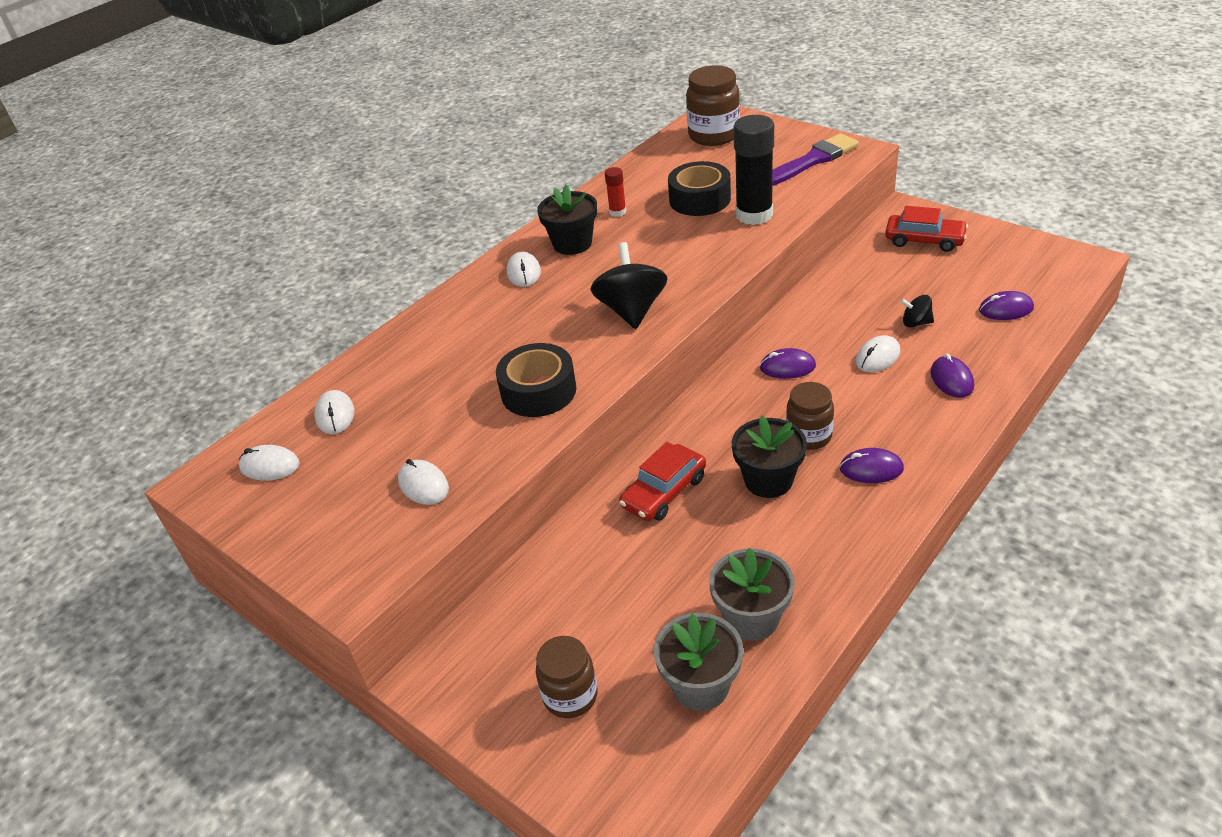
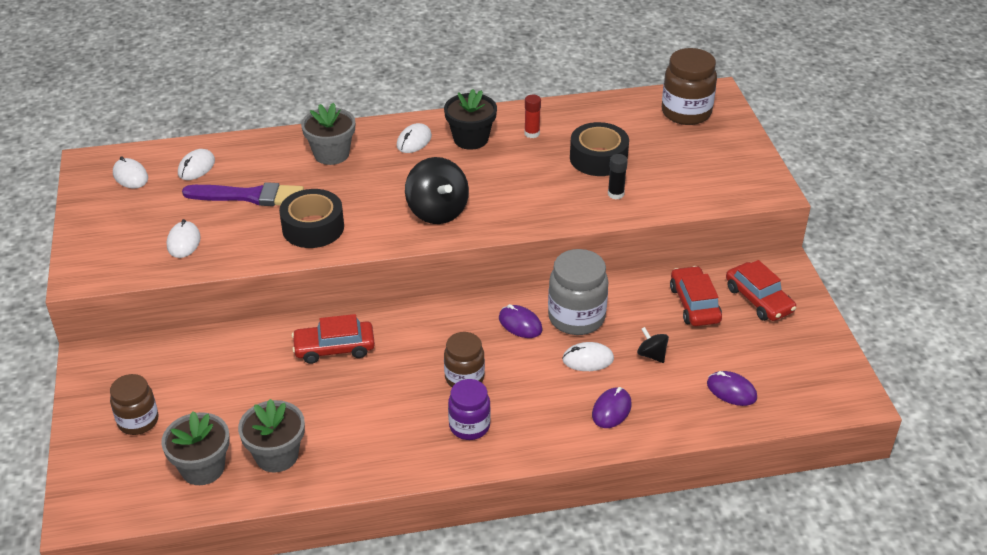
camera: 35 degrees right, 0 degrees up
(461, 325) = (331, 154): none -> grey flower pot
(631, 310) = (437, 211): black spinning top -> black spinning top turned 120 degrees clockwise
(754, 215) = (615, 194): black glue stick -> black glue stick, size x0.48
(768, 480) = (400, 386): black flower pot -> none
(812, 161) = (723, 178): purple brush -> purple brush (250, 196)
(822, 334) = (576, 318): none -> grey jar
(871, 469) = (469, 426): purple mouse -> purple jar
(888, 270) = (694, 304): none -> red car

